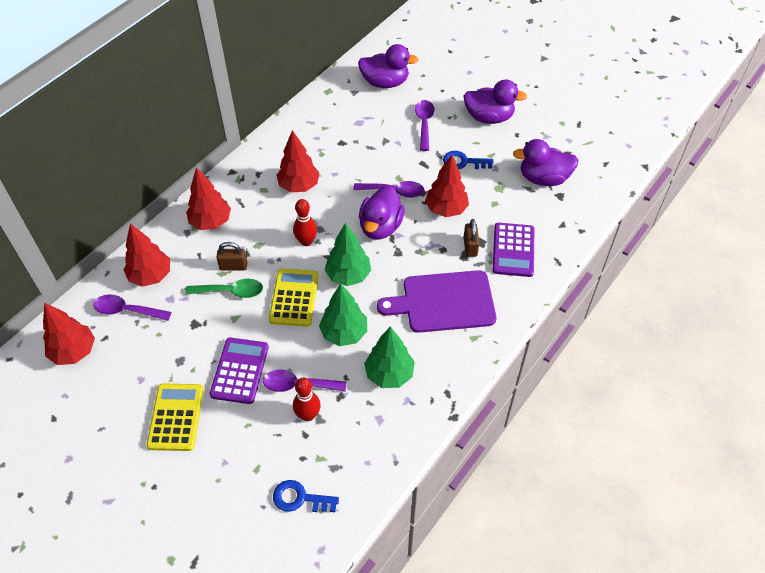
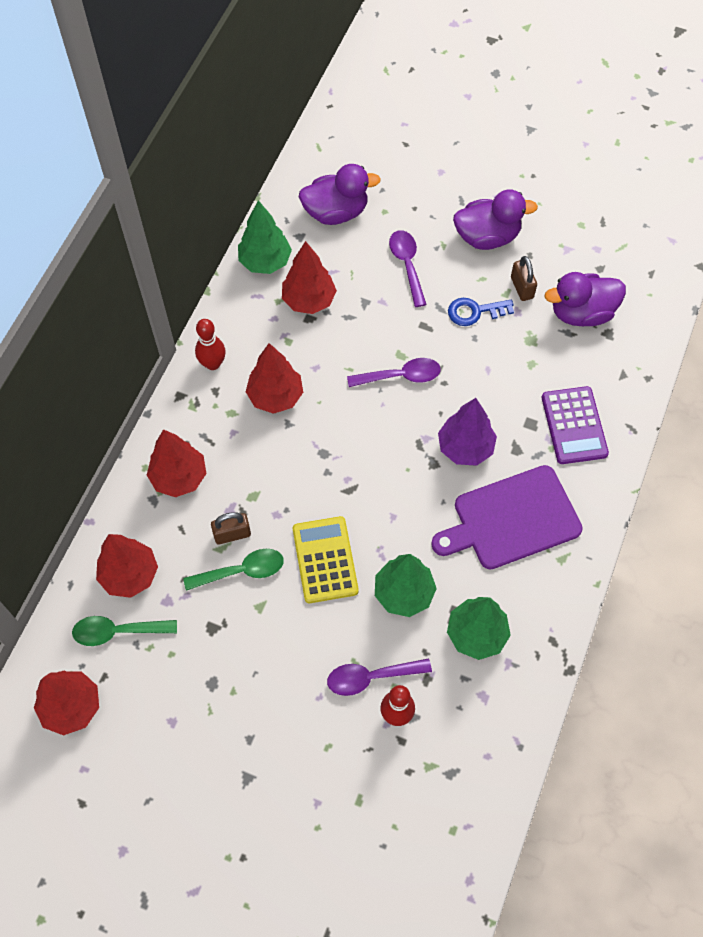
camera: 15 degrees left, 10 degrees up
(127, 310) = (117, 631): purple spoon -> green spoon
(176, 417) = (236, 760): yellow calculator -> none
(239, 371) = (292, 677): purple calculator -> none
(300, 498) = (423, 823): blue key -> none
(306, 241) = (313, 476): red bowling pin -> red bowling pin (213, 364)
(348, 275) = (382, 511): green tree -> green tree (265, 262)
(380, 227) = (400, 432): purple duck -> none
(425, 247) = (465, 448): none -> purple tree
(446, 209) = (474, 387): red tree -> red tree (309, 300)
(470, 247) = (520, 433): brown padlock -> brown padlock (522, 288)

